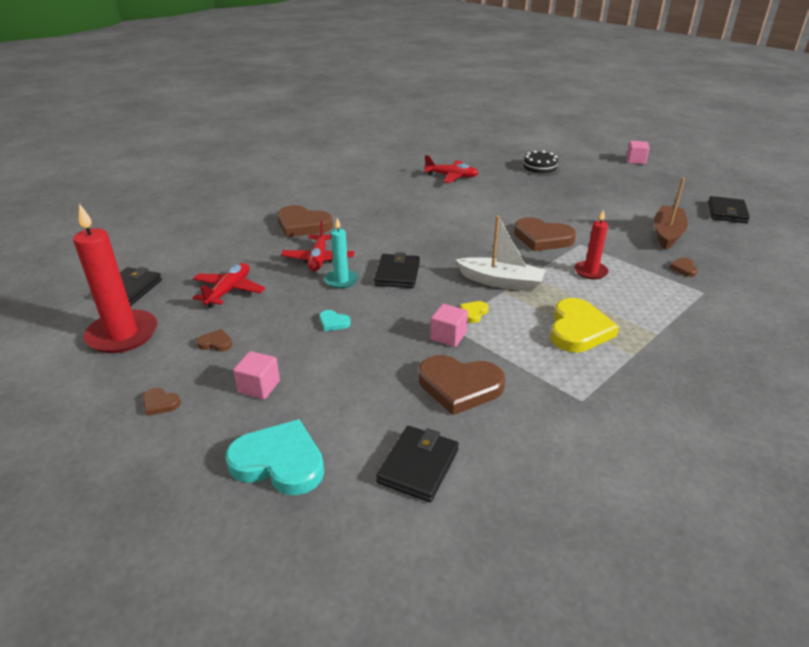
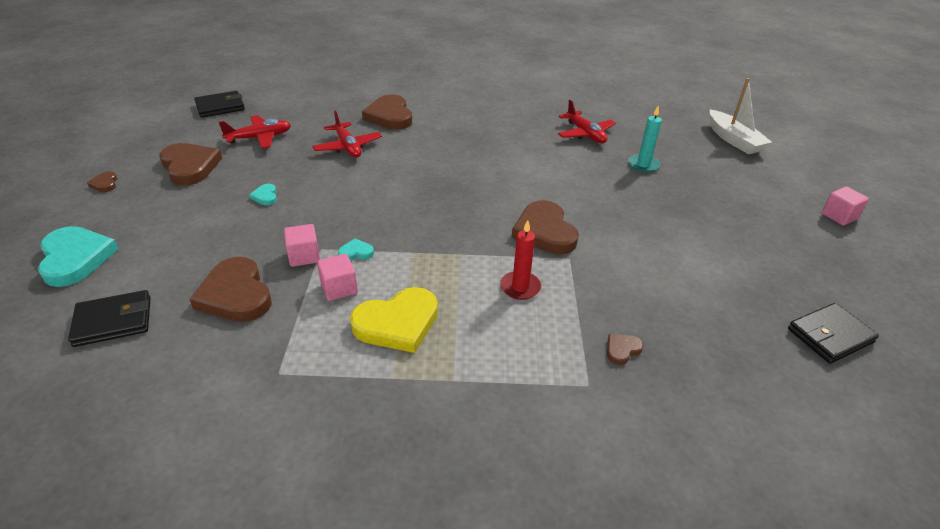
camera: 45 degrees right, 5 degrees up
(123, 334) = (167, 132): red candle -> none
(215, 343) = (190, 166): brown heart -> brown heart, size x2.25
(259, 387) = (154, 208): pink cube -> pink cube (339, 288)
(318, 259) = (348, 147): red plane -> red plane turned 75 degrees counterclockwise
(341, 280) = (329, 171): turquoise candle -> turquoise candle (643, 165)
(397, 274) = (371, 189): black wallet -> none
(473, 313) = (356, 252): yellow heart -> turquoise heart
(501, 282) = (427, 244): white boat -> white boat (733, 140)
(539, 168) = (694, 168): black cake -> none
(667, 234) = (688, 307): brown boat -> none

